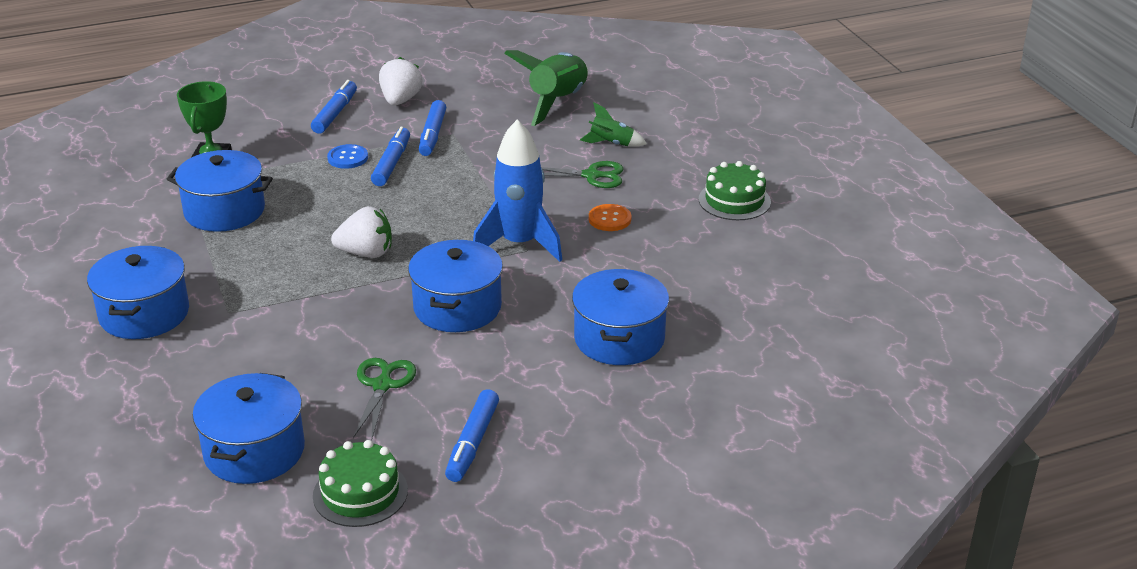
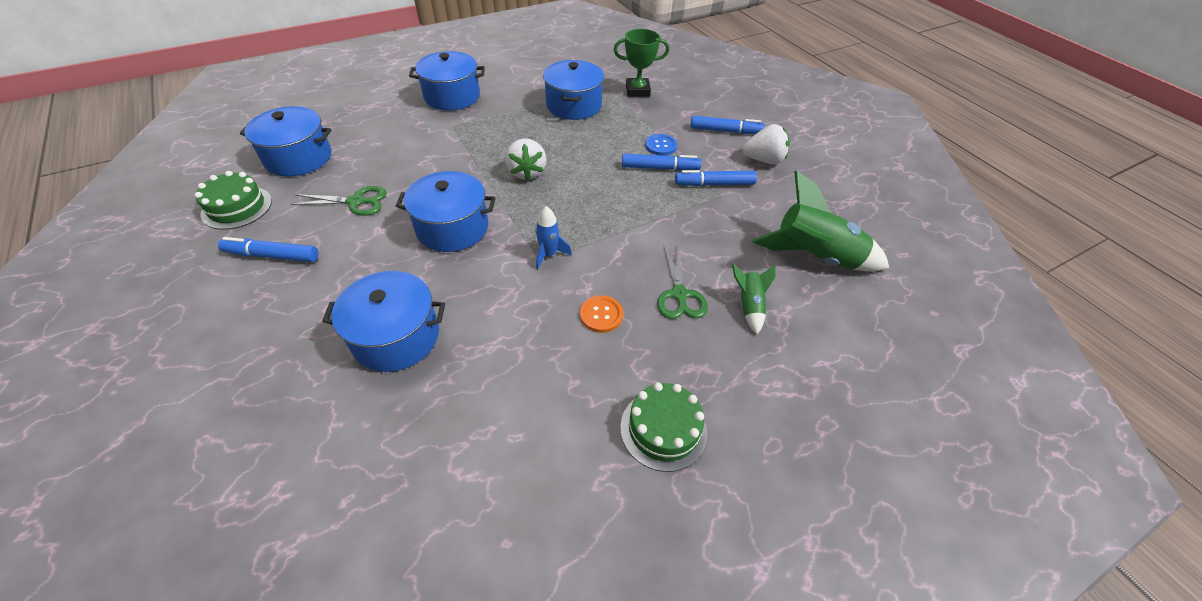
camera: 80 degrees right, 15 degrees up
(519, 244) = (549, 255): blue rocket -> blue rocket, size x0.50

